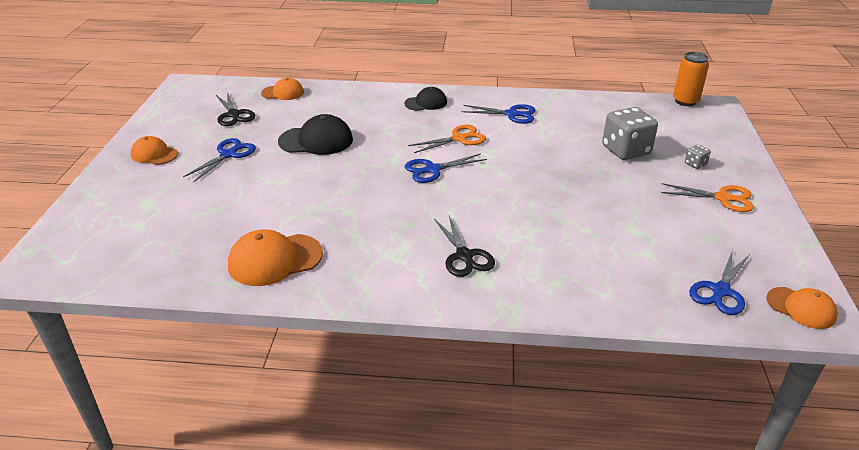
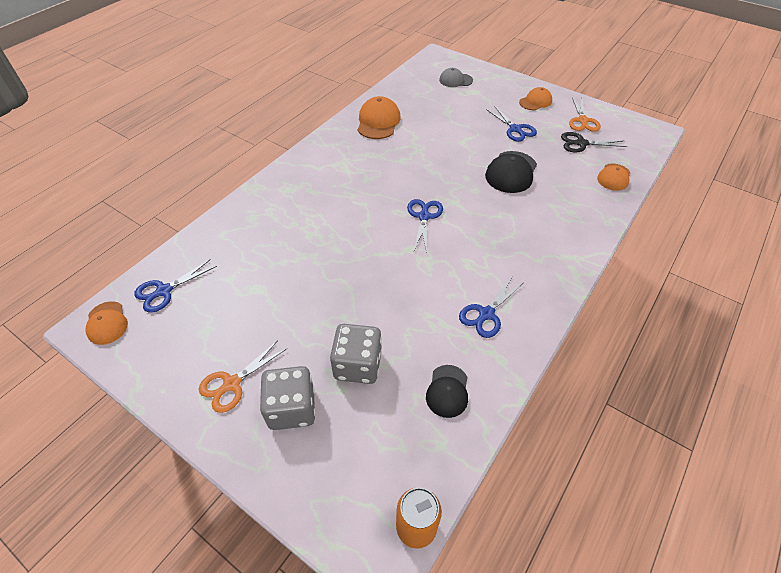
camera: 120 degrees right, 15 degrees up
(117, 226) = (455, 80): none -> grey cap
(426, 103) = (547, 260): black cap -> black cap (447, 391)
(459, 138) = (462, 253): orange scissors -> orange scissors (582, 121)
(464, 256) = (314, 190): black scissors -> none
(695, 164) = (292, 408): grey dice -> grey dice, size x2.27
(720, 291) = (163, 291): blue scissors -> blue scissors turned 105 degrees counterclockwise
(801, 308) = (107, 323): orange cap -> orange cap turned 90 degrees counterclockwise

